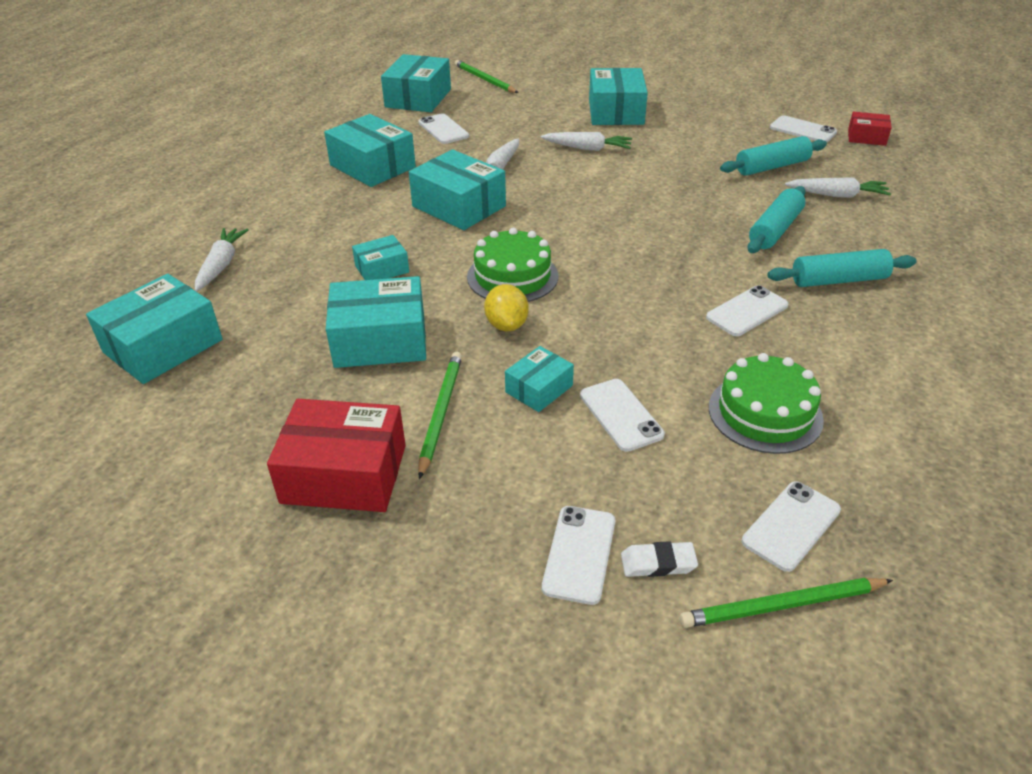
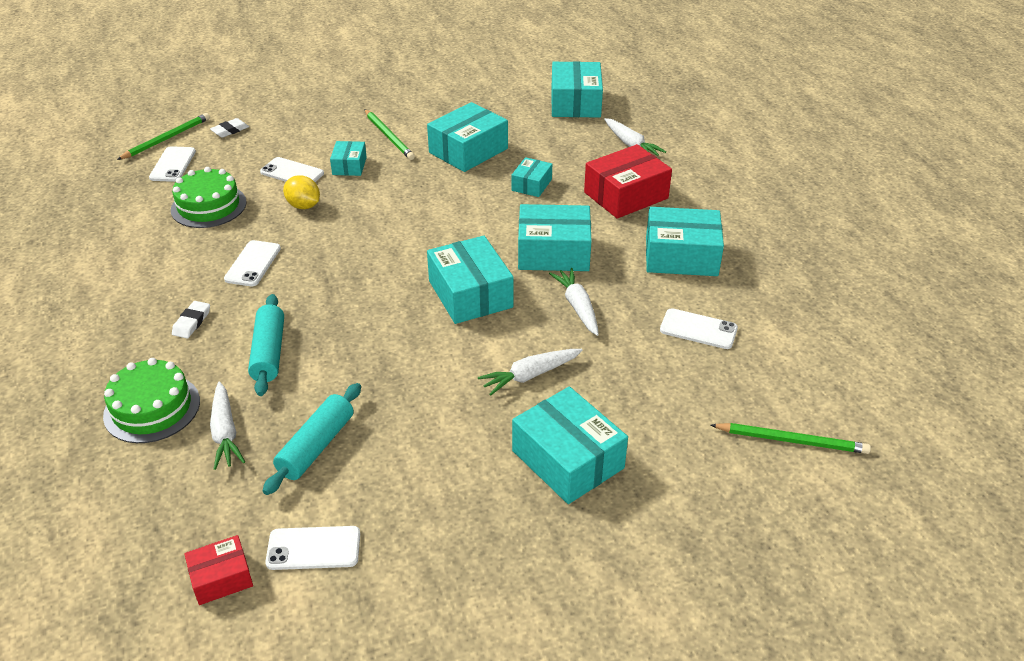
camera: 140 degrees right, 0 degrees up
(344, 474) = (403, 102): red box -> red box (626, 195)
(418, 98) = (799, 363): turquoise box -> turquoise box (470, 294)
(506, 325) = (406, 188): yellow lemon -> yellow lemon (303, 206)
(512, 276) = (440, 217): green cake -> green cake (152, 408)
(579, 554) = (268, 120): white phone -> none
(837, 195) = (225, 432): white carrot -> white carrot turned 75 degrees counterclockwise
(838, 280) = (192, 322): turquoise rolling pin -> white eraser

